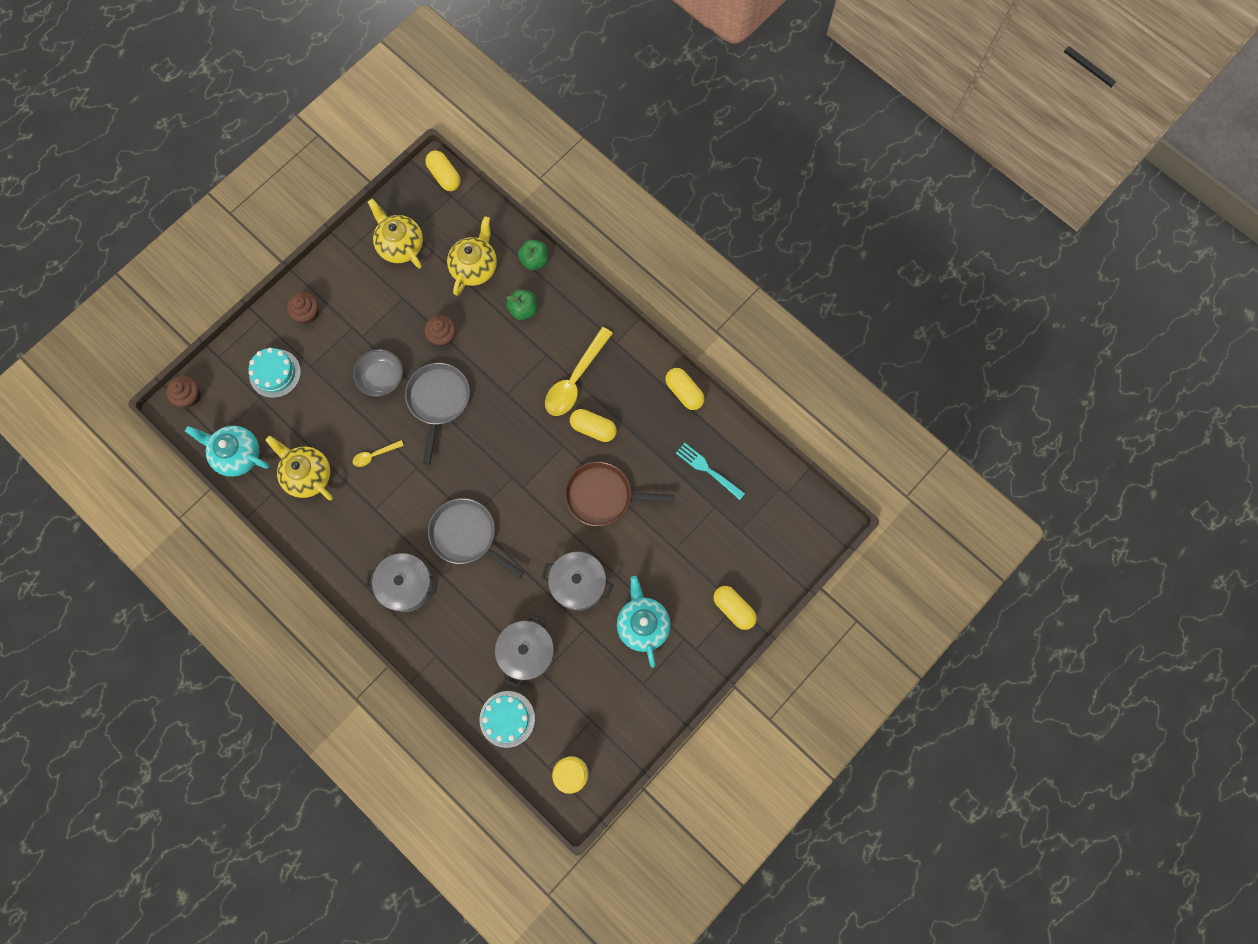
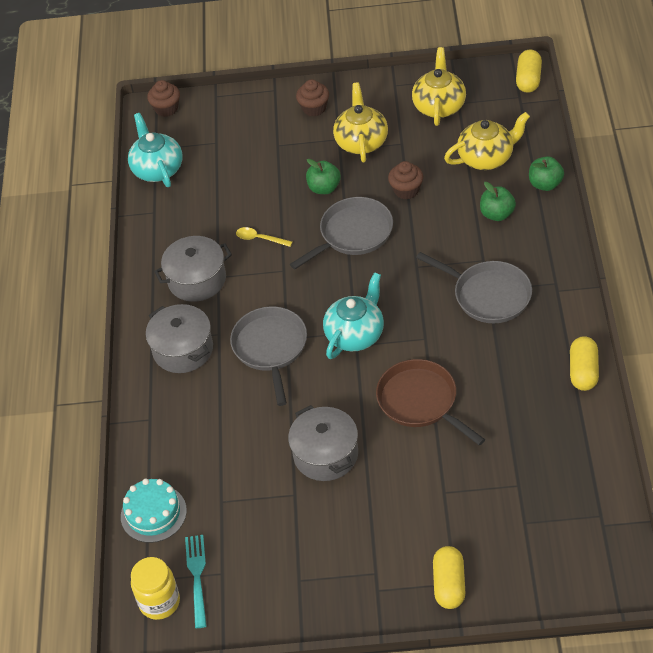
camera: 50 degrees right, 25 degrees down
(275, 373) = (245, 133): turquoise cake -> none
(307, 475) = (193, 217): yellow teapot -> yellow teapot (361, 142)
(381, 378) = (324, 188): grey bowl -> green apple
(526, 652) = (225, 474): grey pot -> grey pot (197, 280)
(575, 380) = (488, 295): yellow spoon -> grey pan
(593, 428) = (467, 343): yellow capsule -> none
(642, 624) = (349, 531): turquoise teapot -> turquoise teapot (355, 334)
(707, 469) = (542, 449): turquoise fork -> turquoise fork (197, 576)

